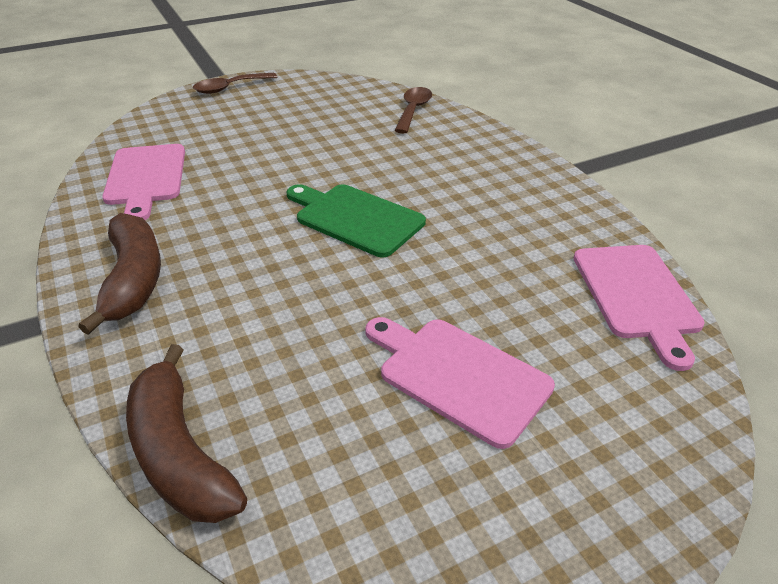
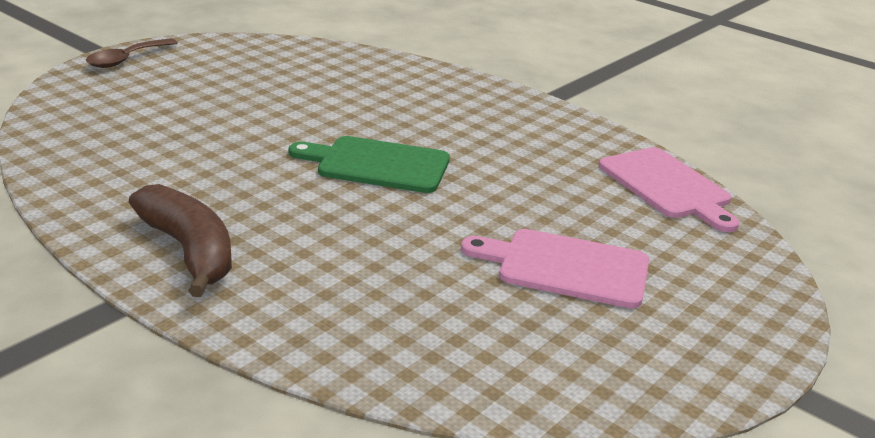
camera: 25 degrees left, 10 degrees down
(145, 177) = (109, 159): pink cutting board -> none
(180, 452) = (368, 369): brown banana -> none
(413, 110) = (358, 62): brown spoon -> none

